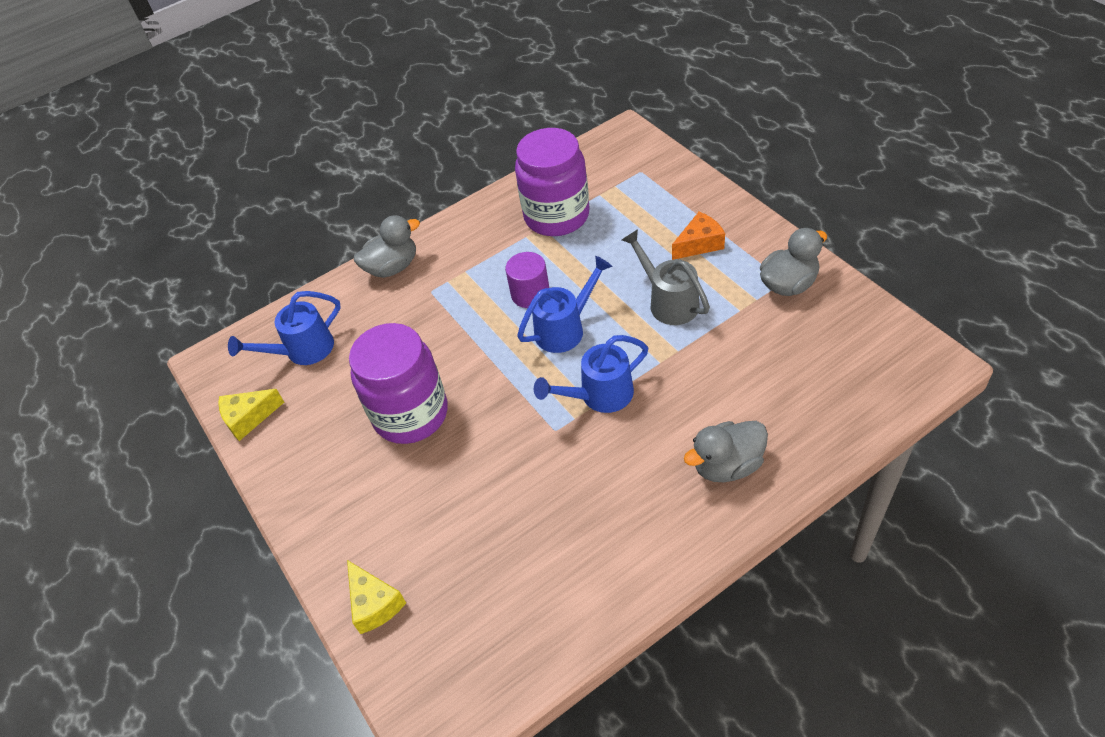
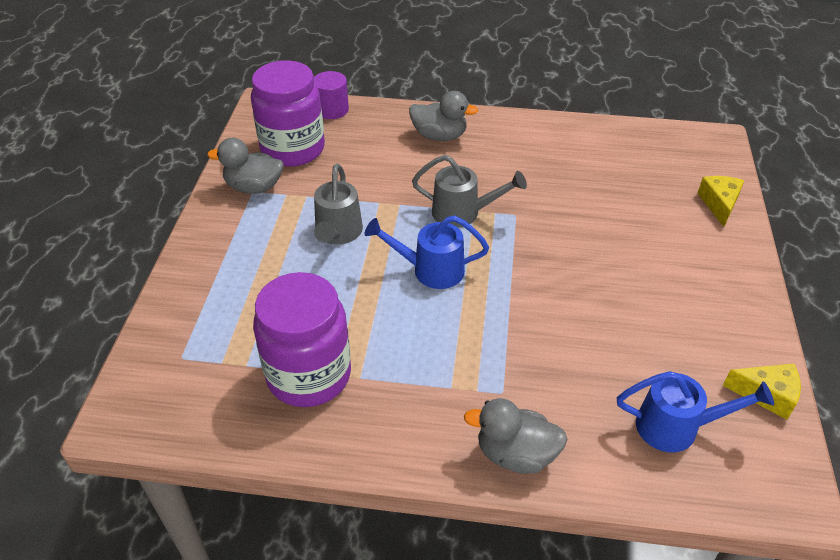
camera: 145 degrees left, 5 degrees down
(410, 414) = (611, 295): purple jar -> purple jar (293, 149)
(530, 294) = (422, 318): purple cylinder -> purple cylinder (332, 110)
(599, 395) = (463, 213): blue watering can -> grey watering can
(699, 244) = (254, 255): orange cheese -> none

